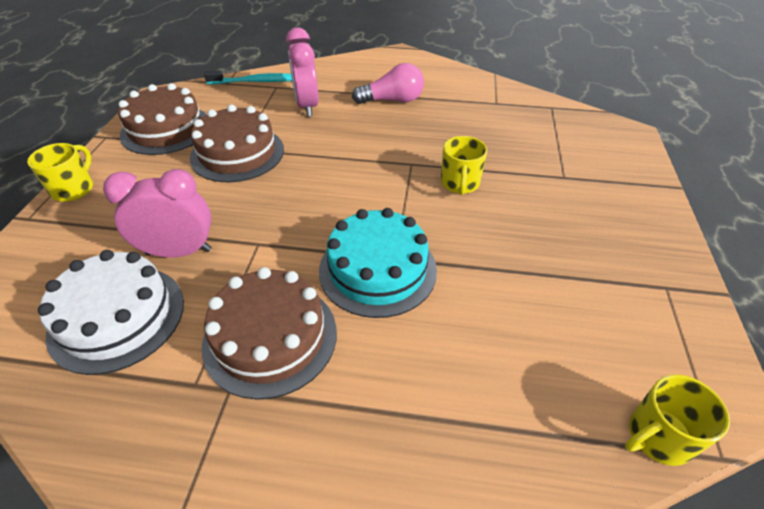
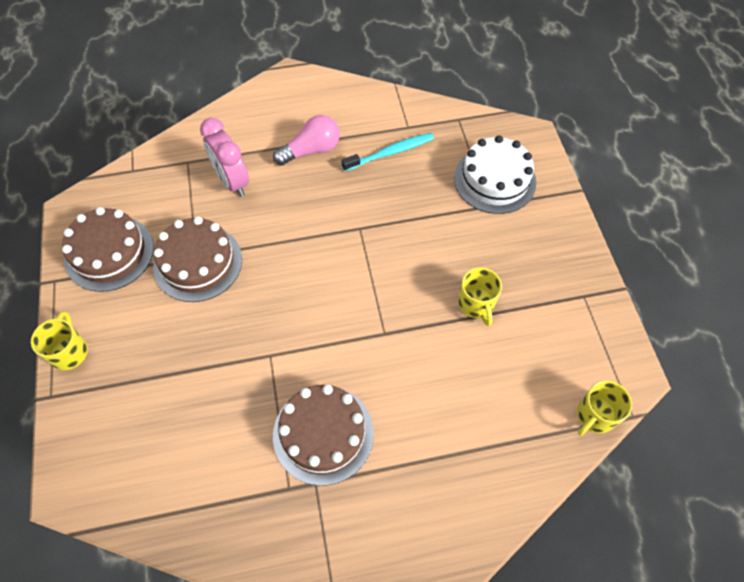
camera: 20 degrees left, 15 degrees up
(117, 317) = (198, 458): white cake -> white cake (494, 180)
(179, 252) = (209, 385): pink clock -> none
(257, 81) = (163, 160): turquoise toothbrush -> turquoise toothbrush (390, 153)
(377, 269) = (376, 349): turquoise cake -> none
(460, 183) = (408, 239): yellow mug -> yellow mug (476, 304)

